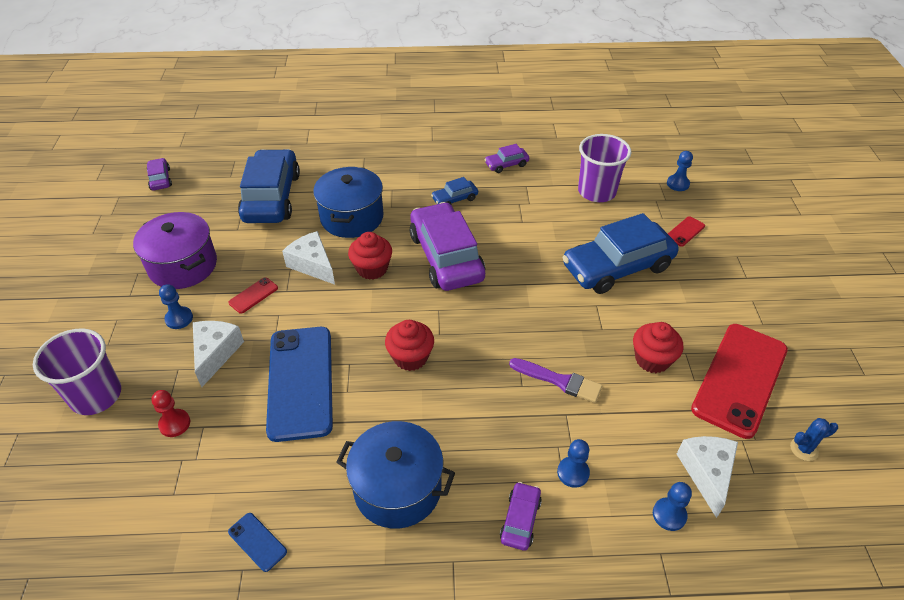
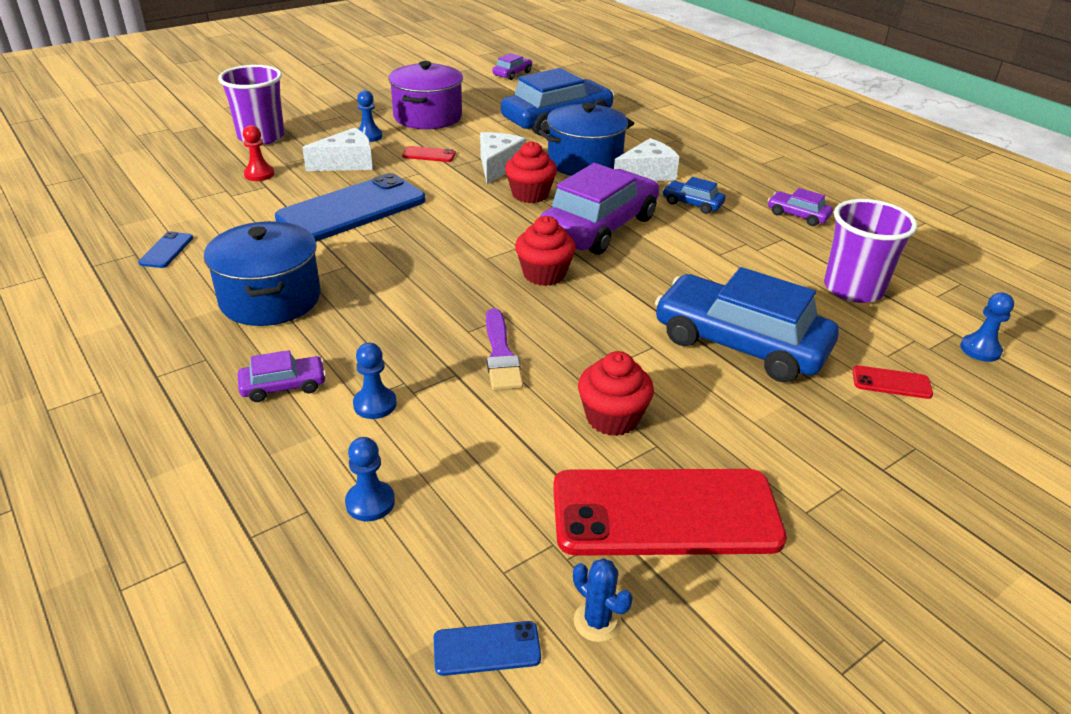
camera: 55 degrees right, 10 degrees down
(410, 357) = (438, 252): red cupcake -> red cupcake (544, 274)
(707, 473) = (464, 521): white cheese -> white cheese (646, 174)
(805, 506) = (487, 648): none -> blue phone

